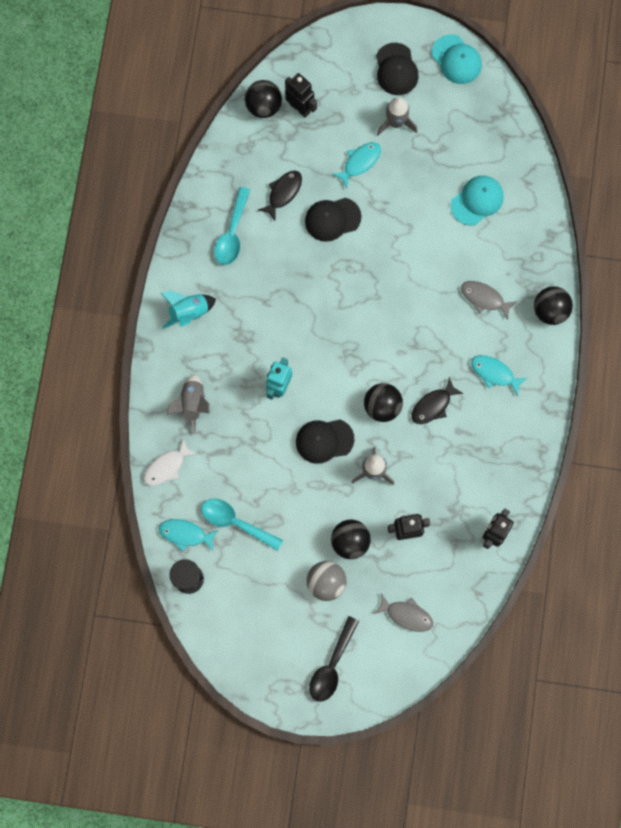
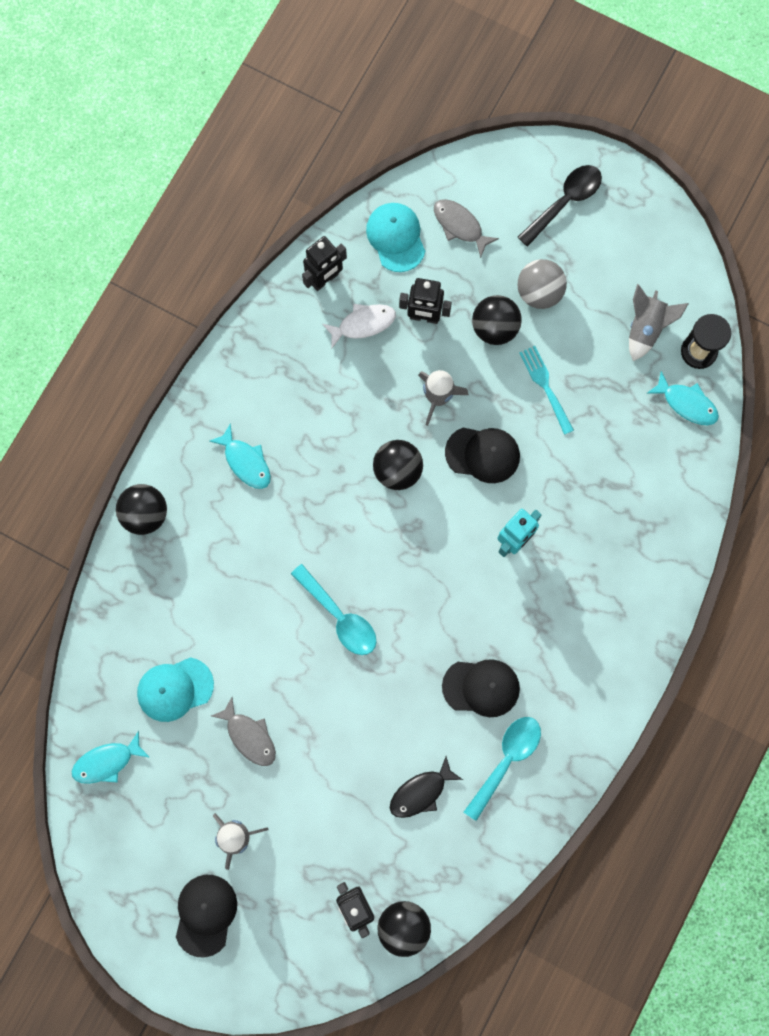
camera: 160 degrees left, 0 degrees up
(167, 467) = (685, 490): white fish -> white fish (363, 324)
(189, 312) = (596, 674): turquoise rocket -> none
(192, 404) = (629, 555): grey rocket -> grey rocket (646, 328)
(235, 522) = (622, 396): turquoise spoon -> turquoise spoon (339, 617)
(296, 509) = (545, 386): none -> turquoise fork
(332, 219) = (370, 732): black cap -> black cap (481, 687)
(360, 162) = (305, 798): turquoise fish -> turquoise fish (107, 762)
(433, 405) = (335, 449): black fish -> none
(456, 59) = (119, 899): turquoise cap -> turquoise cap (396, 237)
(484, 298) = (219, 558): grey fish -> grey fish (249, 736)

